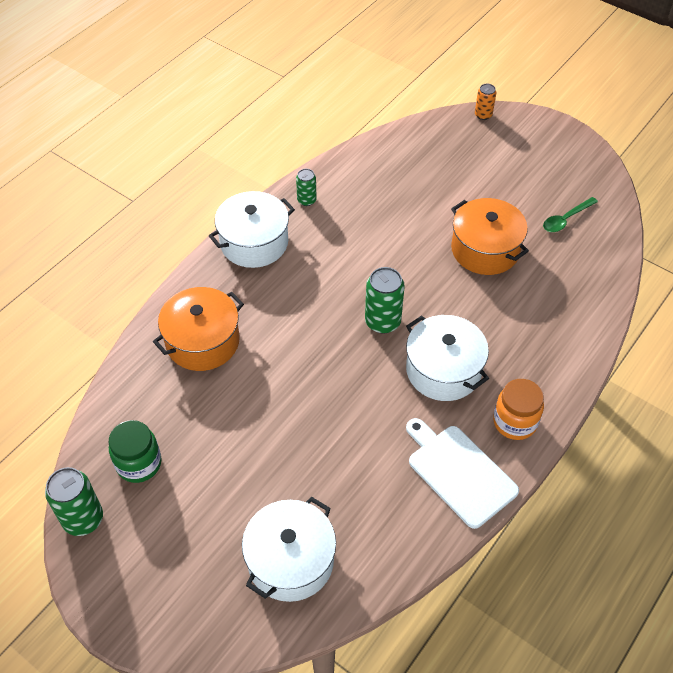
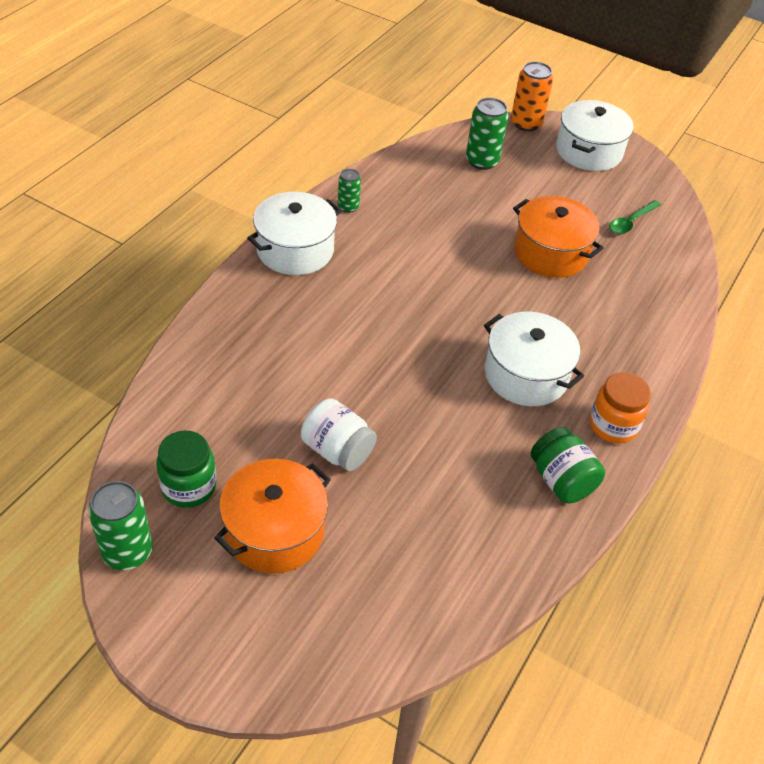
camera: 10 degrees left, 5 degrees down
(202, 341) = (249, 353): orange pot -> orange pot (274, 531)
(267, 436) = (337, 450): none -> white jar
(290, 561) = (383, 585): white pot -> white pot (589, 151)
(382, 322) = (451, 327): green can -> green can (482, 161)
(459, 472) = (561, 480): white cutting board -> green jar
(483, 115) = (526, 123): orange can -> orange can, size x1.69

